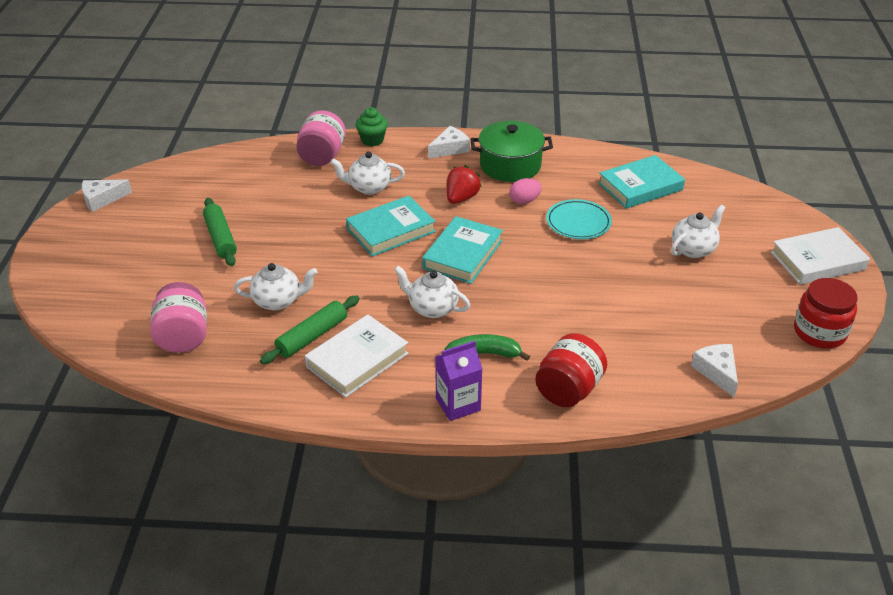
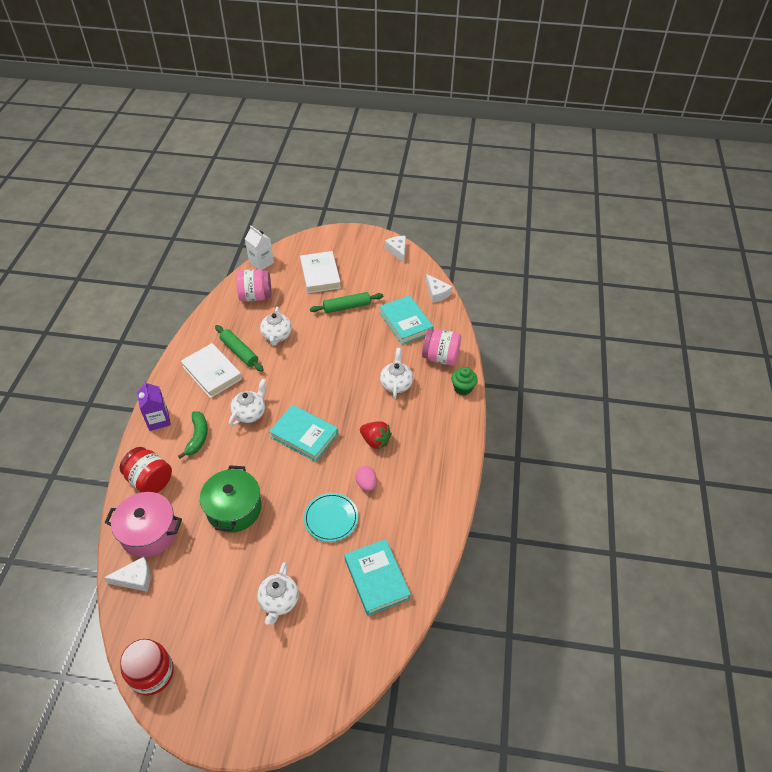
camera: 95 degrees right, 10 degrees up
(96, 341) = (261, 262): none -> white carton
(391, 230) = (340, 395): turquoise book -> turquoise book (405, 322)
(450, 149) = (447, 439): white cheese -> white cheese (437, 293)
(510, 165) = (419, 480): green pot -> green pot (234, 509)
(648, 373) = (149, 532): none -> pink pot
(693, 249) = (279, 601): white teapot -> white teapot turned 45 degrees clockwise
(817, 261) = (240, 709): white book -> white book (320, 275)

